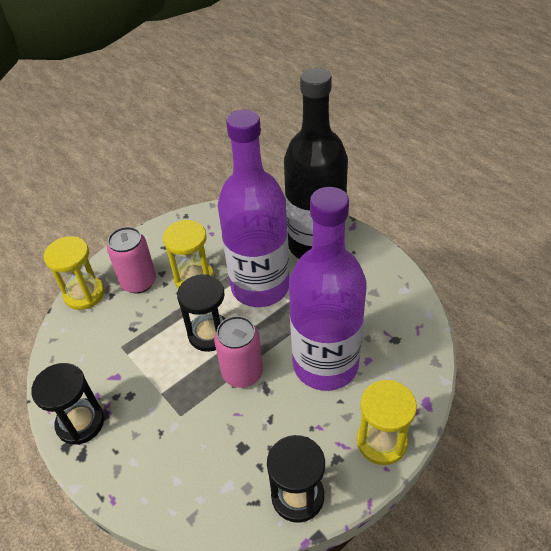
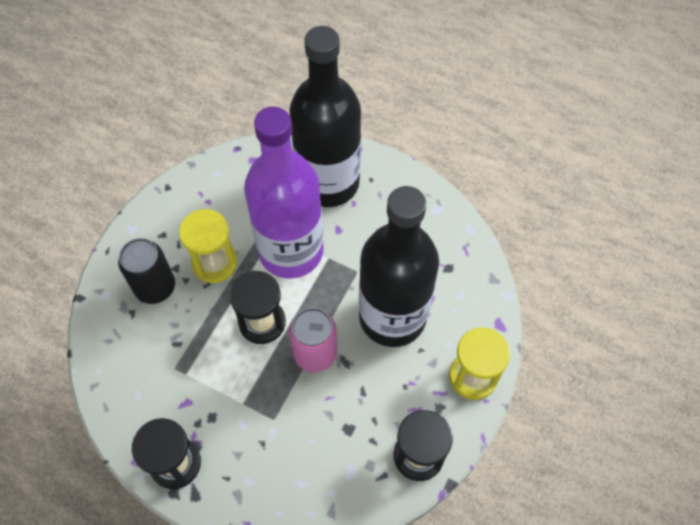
camera: 25 degrees left, 15 degrees up
(84, 294) = (100, 321): yellow hourglass -> none
(139, 282) = (155, 287): pink can -> black can
(325, 364) = (392, 317): purple bottle -> black bottle

